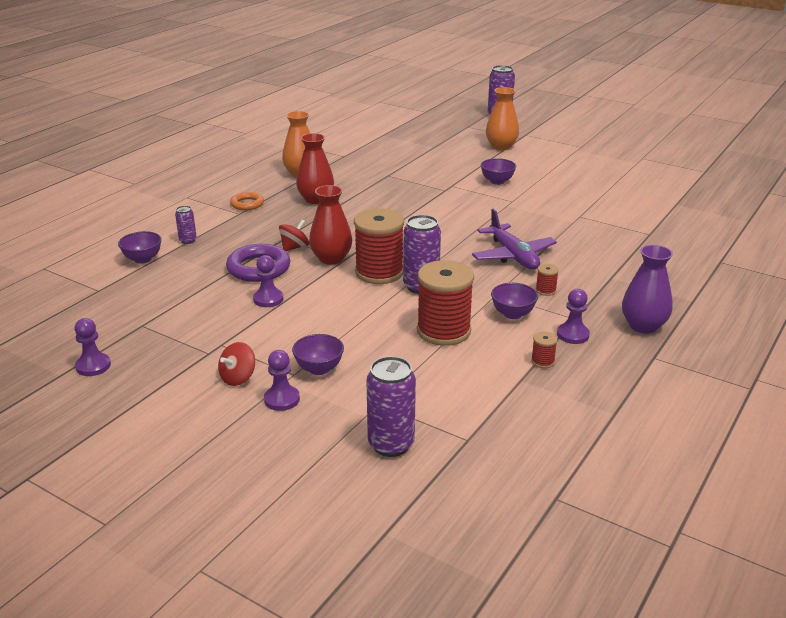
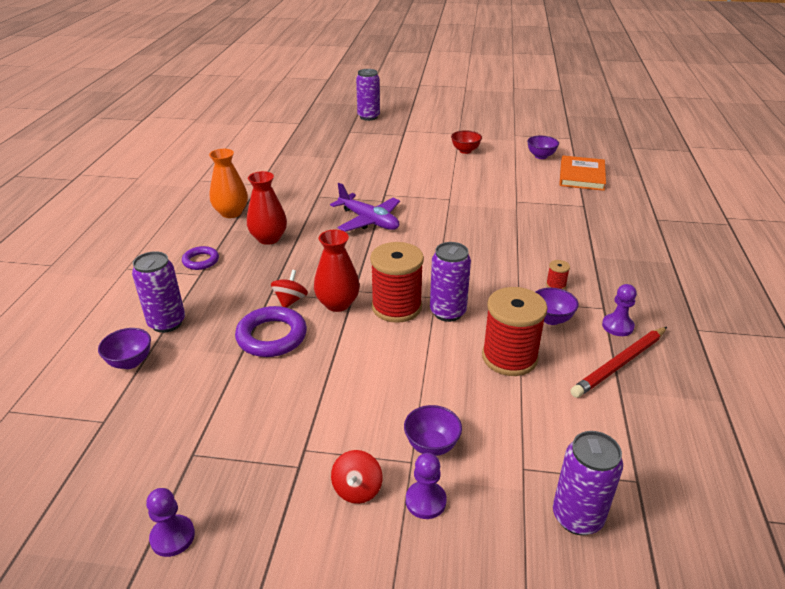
camera: 25 degrees left, 5 degrees up
(188, 240) = (167, 323): purple can -> purple can, size x1.87
(247, 204) = (201, 261): orange ring -> purple ring
(268, 299) = (311, 373): purple pawn -> none
(497, 181) = (420, 182): purple bowl -> purple bowl (541, 156)
(501, 146) = (394, 146): orange vase -> none
(513, 256) = (498, 256): purple plane -> purple plane (369, 221)
(542, 361) = (620, 364): red spool -> red pencil
(571, 163) = (465, 151): none -> red bowl
(643, 326) = (661, 299): purple vase -> none
(677, 208) = (581, 176): none -> orange book

